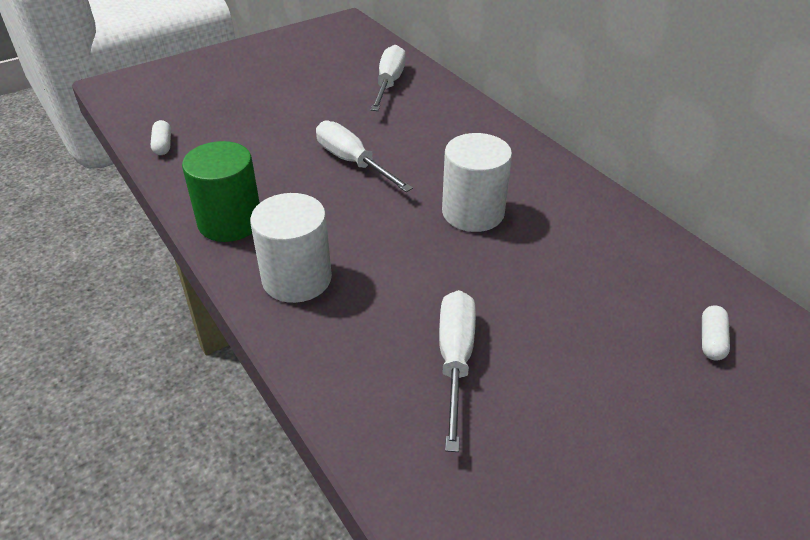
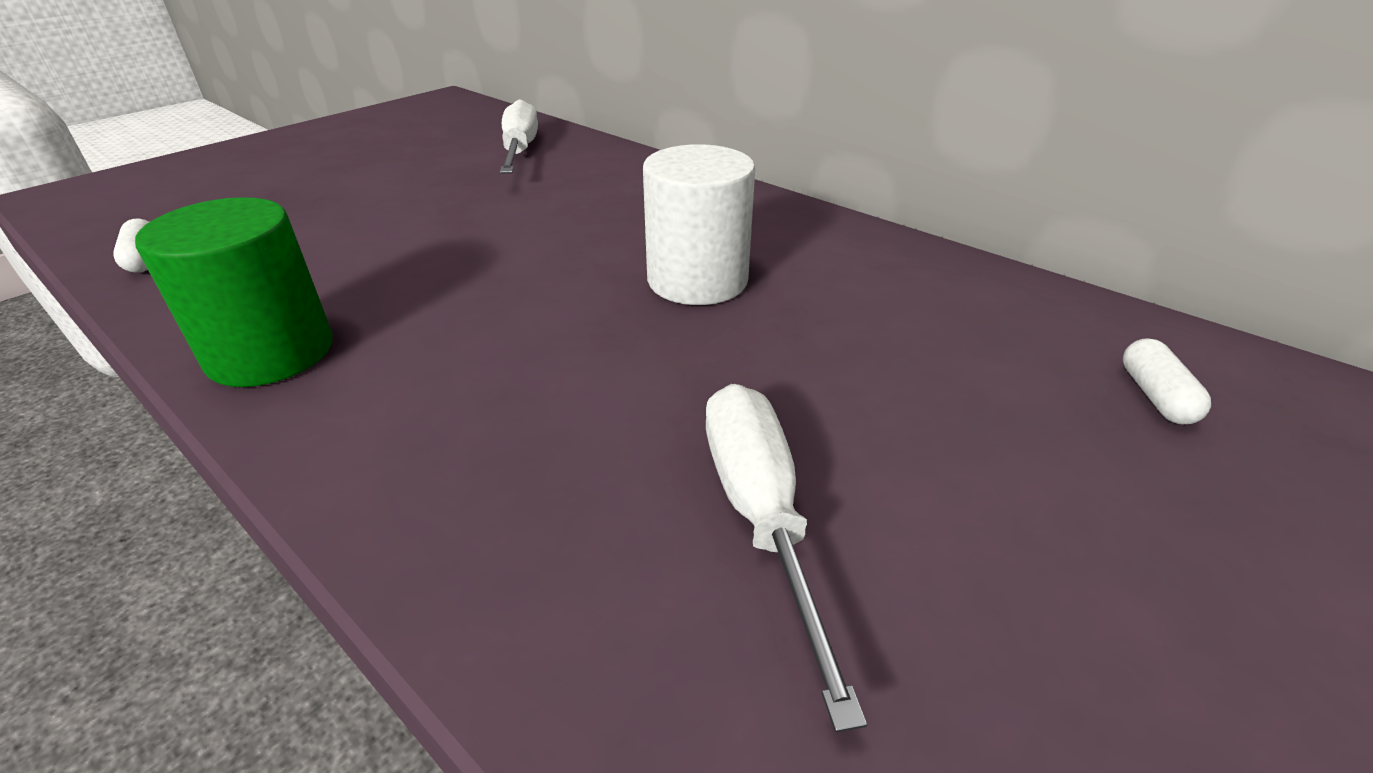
camera: 15 degrees left, 5 degrees down
(297, 279) = (412, 425): white cylinder -> none
(352, 162) = (485, 242): white screwdriver -> none

